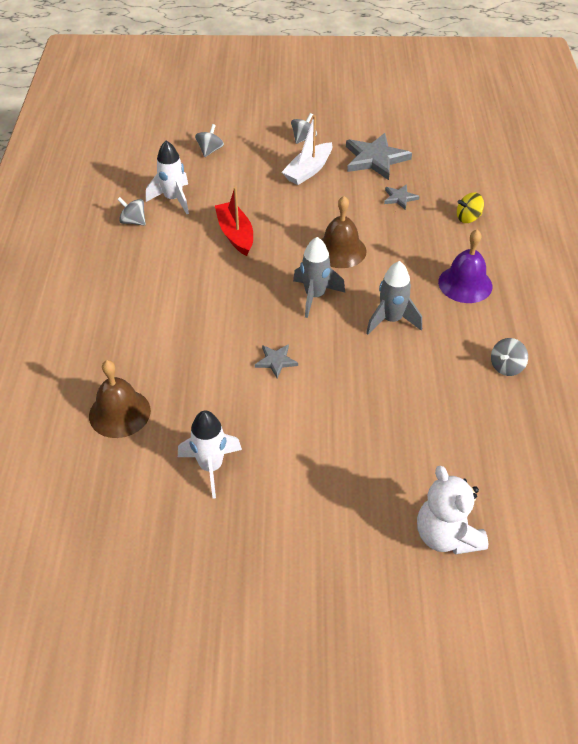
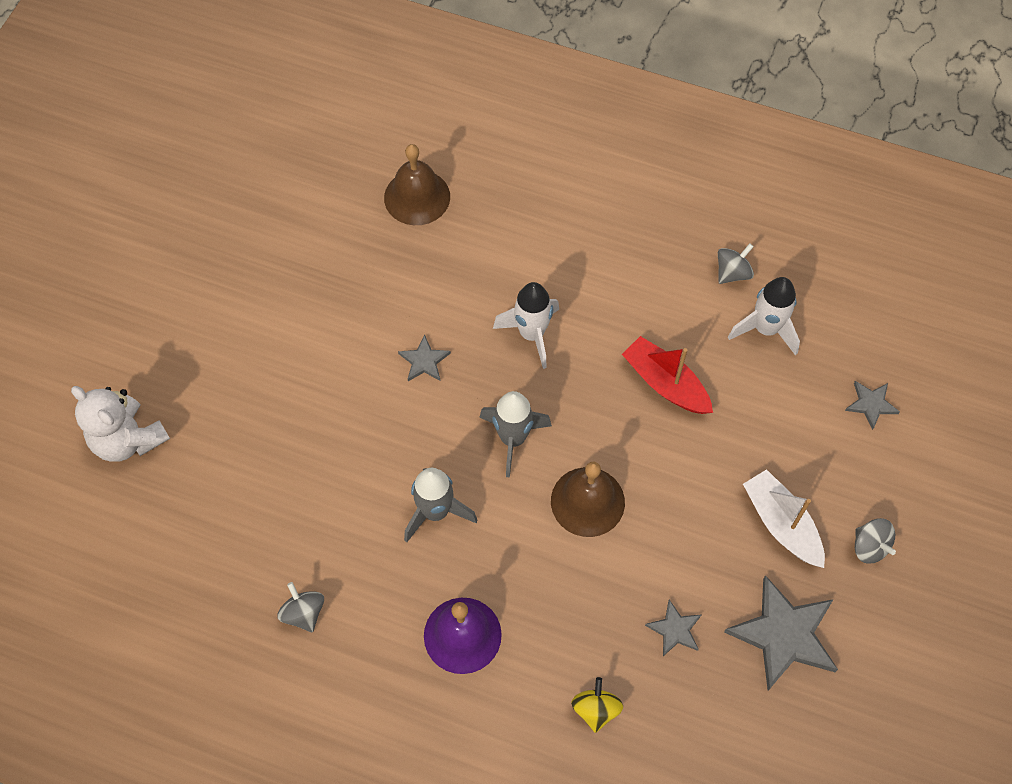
camera: 110 degrees right, 15 degrees up
(210, 150) = (871, 404): grey spinning top -> grey star
(211, 467) = (311, 259): white rocket -> white rocket (532, 334)
(235, 234) = (665, 383): red boat -> red boat turned 135 degrees counterclockwise
(446, 536) = (128, 439): white teddy bear -> white teddy bear turned 135 degrees counterclockwise

